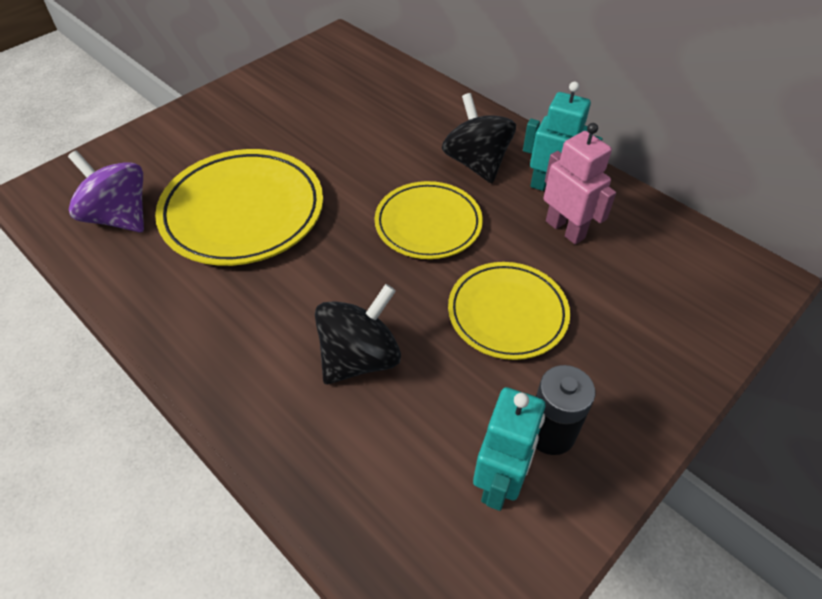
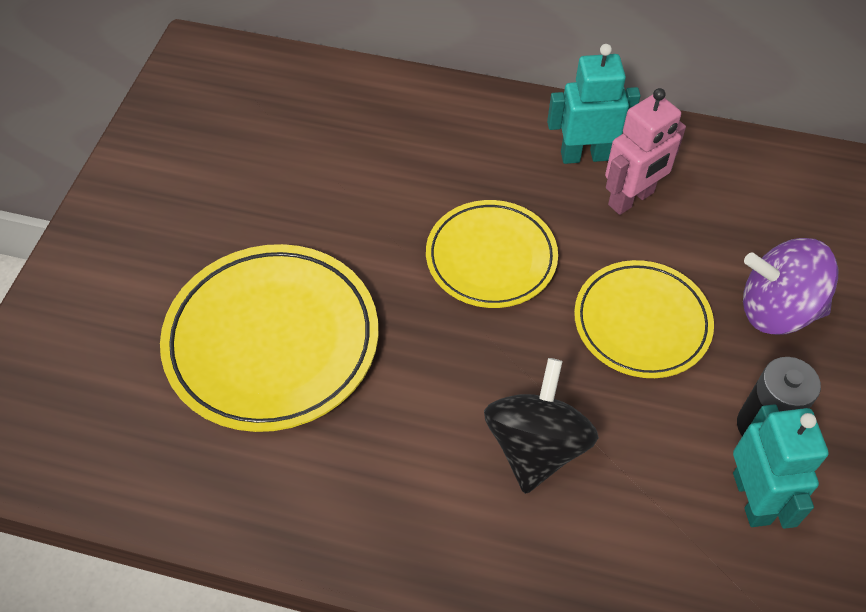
camera: 30 degrees left, 5 degrees up
(120, 217) = (122, 421): purple spinning top -> purple spinning top (777, 310)
(476, 163) = (487, 158): black spinning top -> none
(565, 229) = (631, 199): pink robot -> pink robot turned 120 degrees clockwise

